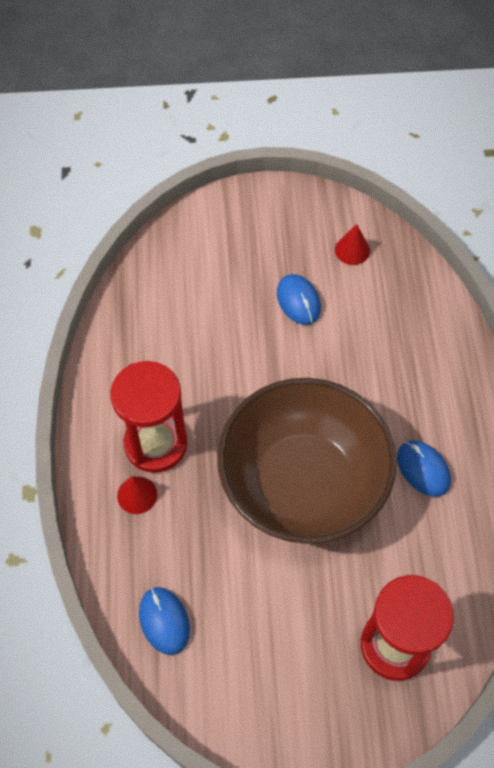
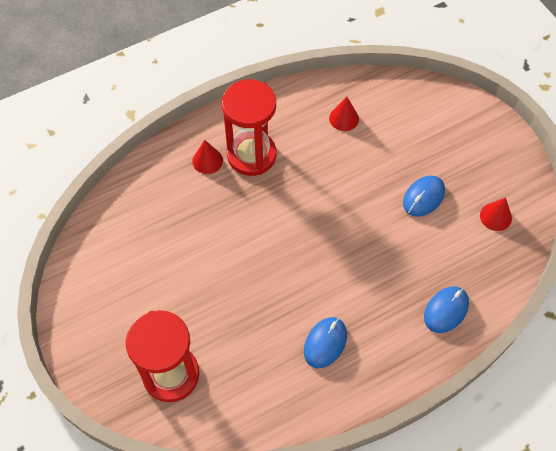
camera: 65 degrees right, 0 degrees up
(160, 329) = (344, 118): none -> red cone
(164, 621) = (125, 216): blue mouse -> blue mouse (446, 310)
(303, 483) = (270, 262): brown bowl -> none

